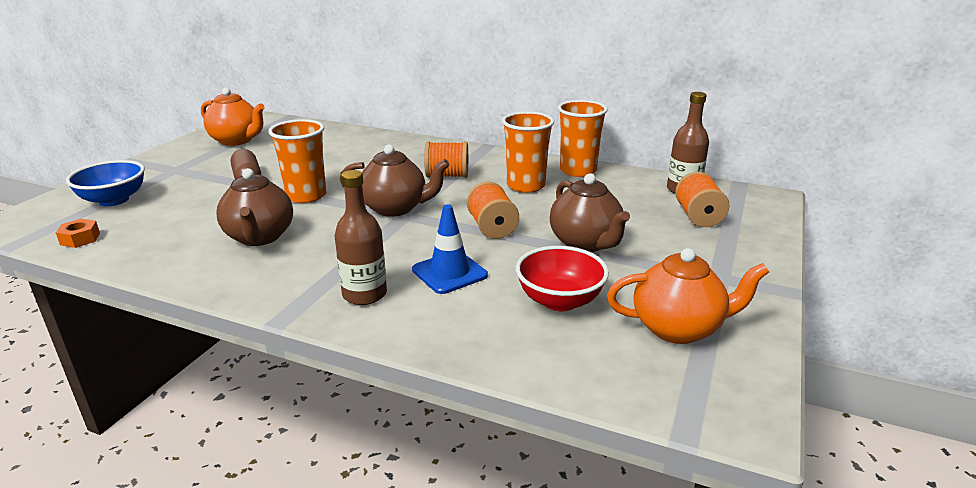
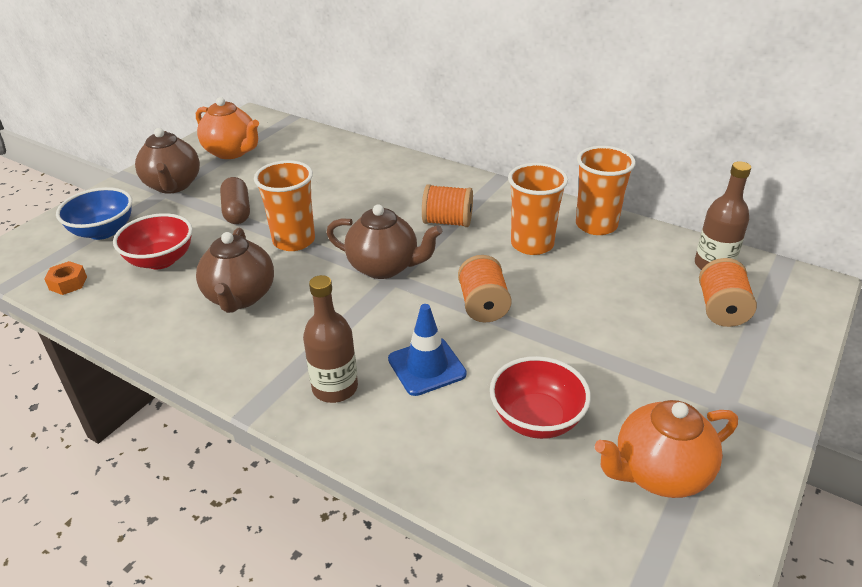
camera: 10 degrees right, 10 degrees up
(175, 217) = (160, 260): none -> red bowl
(586, 243) = (582, 338): brown teapot -> brown teapot (173, 185)
(678, 328) = (659, 473): orange teapot -> orange teapot turned 150 degrees clockwise

